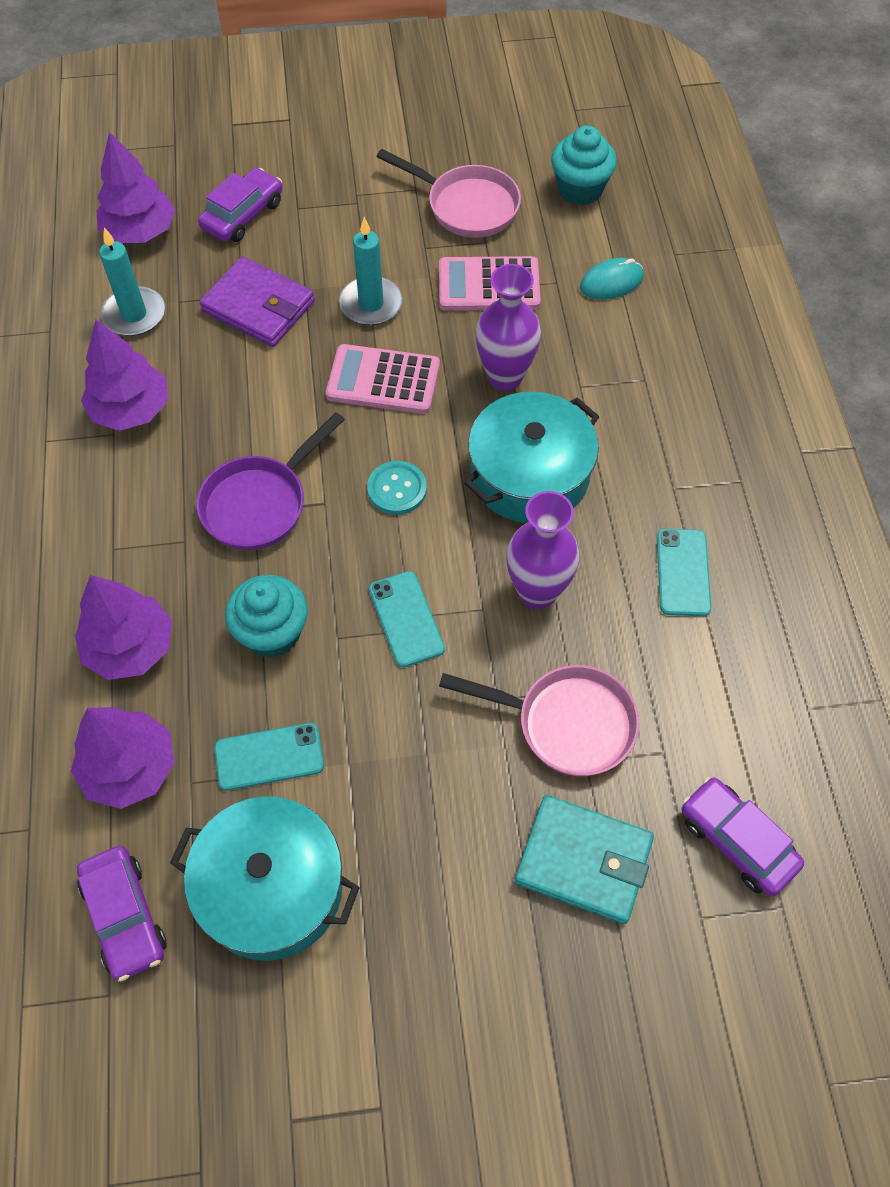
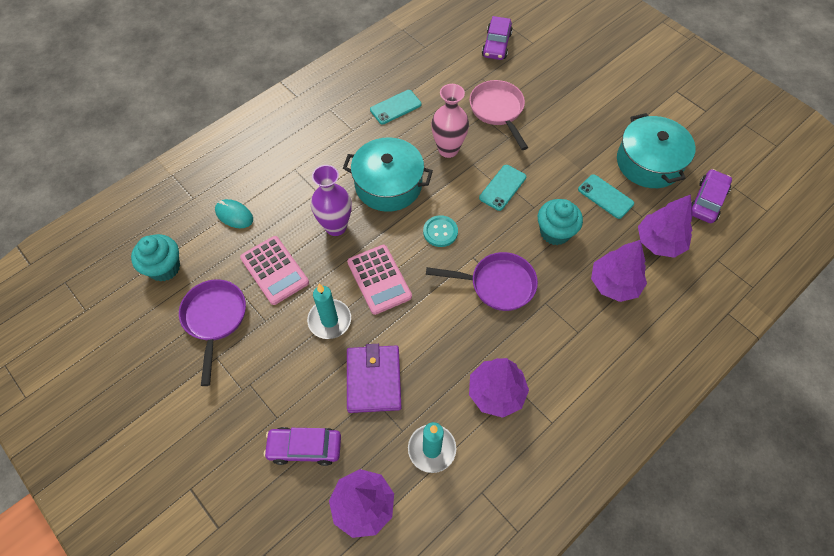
camera: 125 degrees left, 0 degrees up
(467, 206) = (215, 319): pink pan -> purple pan
(537, 592) = (448, 149): purple vase -> pink vase
(583, 861) = (545, 80): turquoise wallet -> none

